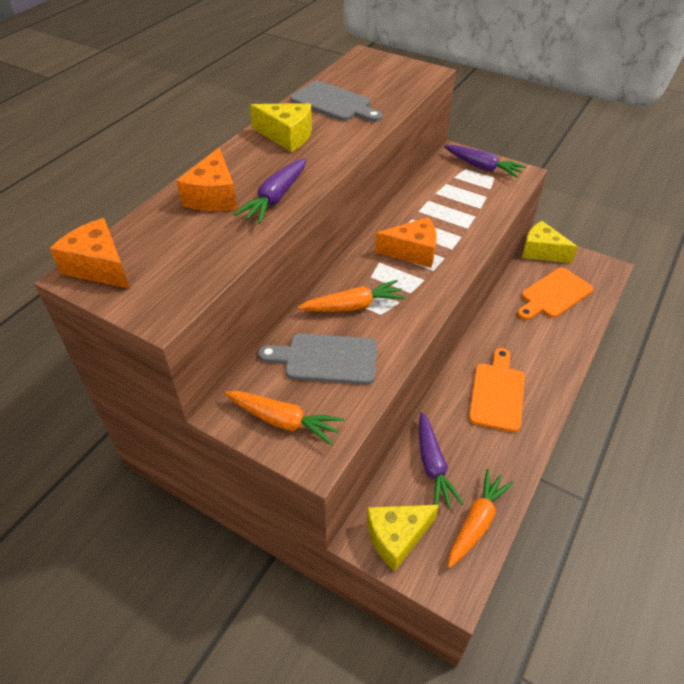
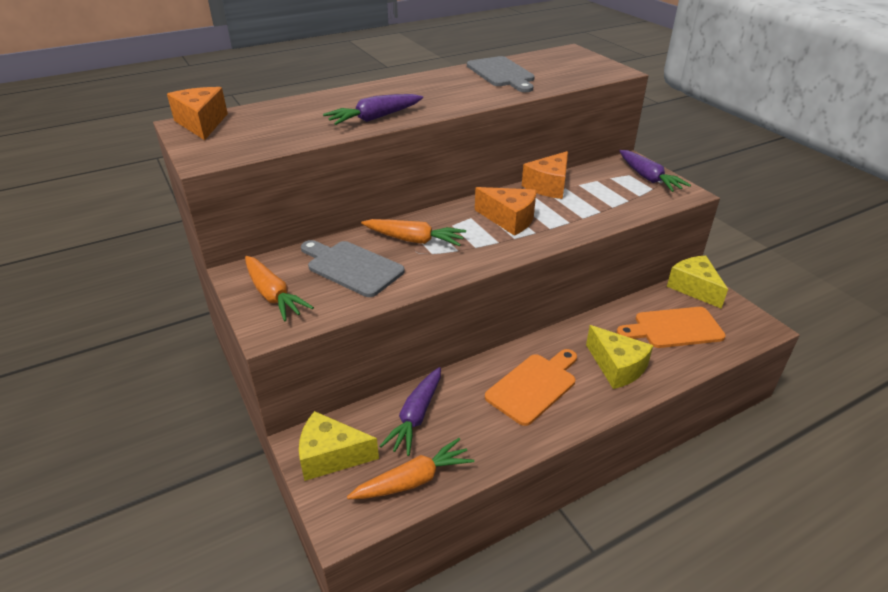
camera: 30 degrees right, 10 degrees down
(214, 196) = (330, 106): orange cheese -> orange cheese (548, 186)
(287, 136) = (434, 85): yellow cheese -> yellow cheese (617, 367)

